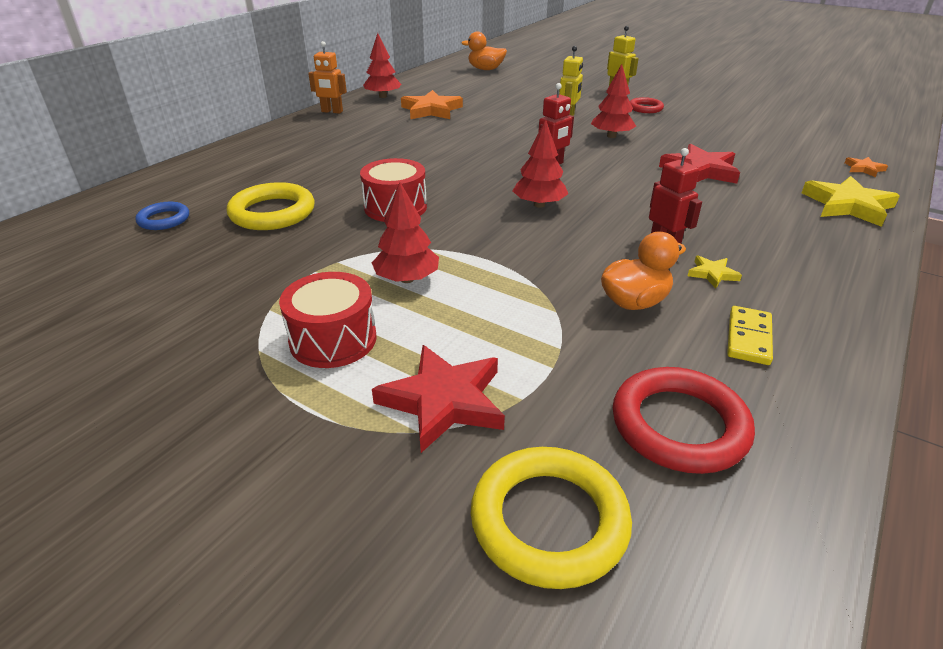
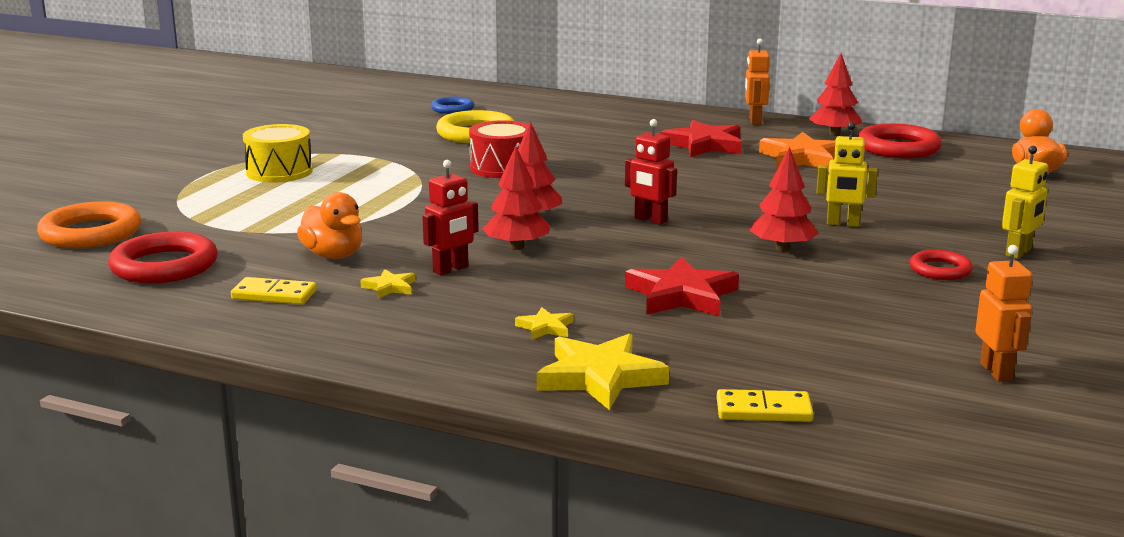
camera: 80 degrees right, 15 degrees down
(333, 339) = (279, 172): red drum -> yellow drum
(407, 279) = (366, 182): red tree -> red tree (517, 247)
(424, 87) = (898, 148): none -> red ring
(444, 401) = (205, 204): red star -> red star (704, 145)
(549, 520) = (90, 233): yellow ring -> orange ring
(774, 216) = (545, 327): none -> yellow star
(781, 118) = (996, 372): none -> orange robot
(864, 169) = (763, 410): orange star -> yellow domino

